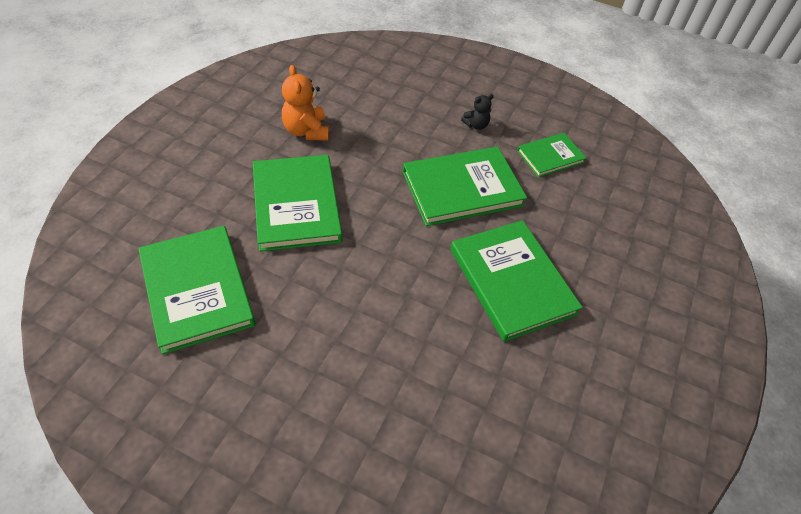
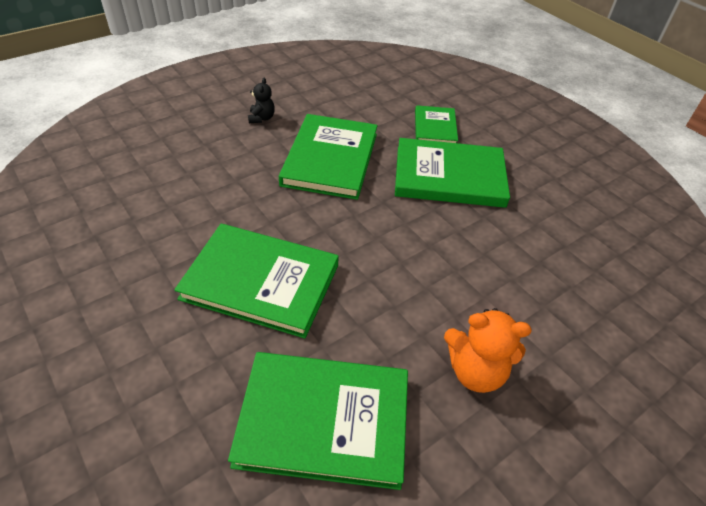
camera: 60 degrees left, 5 degrees down
(306, 131) = (157, 232): orange teddy bear -> orange teddy bear (475, 371)
(550, 156) = (333, 98): green book -> green book (435, 128)

